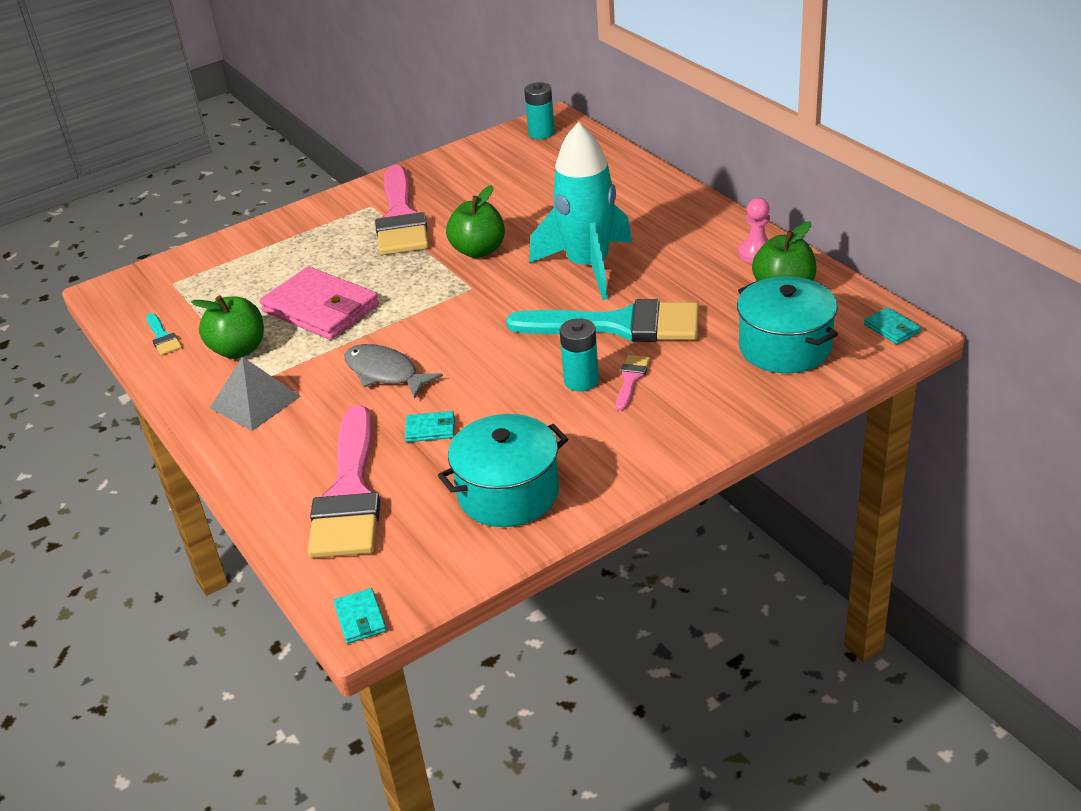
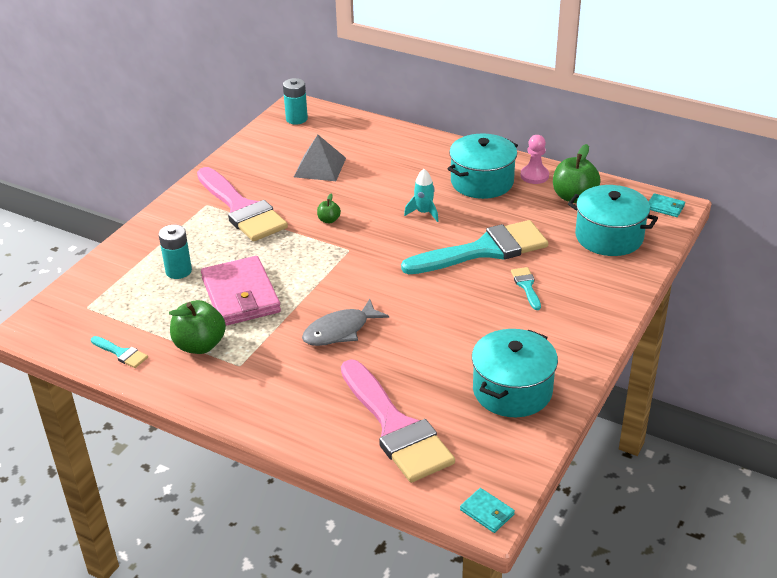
camera: 30 degrees left, 0 degrees up
(255, 402) = (253, 382): grey pyramid -> grey pyramid (320, 167)
(321, 309) = (240, 295): pink wallet -> pink wallet turned 60 degrees clockwise
(385, 373) = (340, 331): grey fish -> grey fish turned 45 degrees counterclockwise
(430, 429) = (414, 362): turquoise wallet -> none
(478, 251) = (329, 220): green apple -> green apple, size x0.50
(581, 381) = (492, 296): turquoise battery -> turquoise battery (178, 271)
(588, 266) = (424, 213): turquoise rocket -> turquoise rocket, size x0.42
(631, 379) = (526, 286): pink brush -> turquoise brush
(686, 246) = (482, 182): none -> turquoise pot

